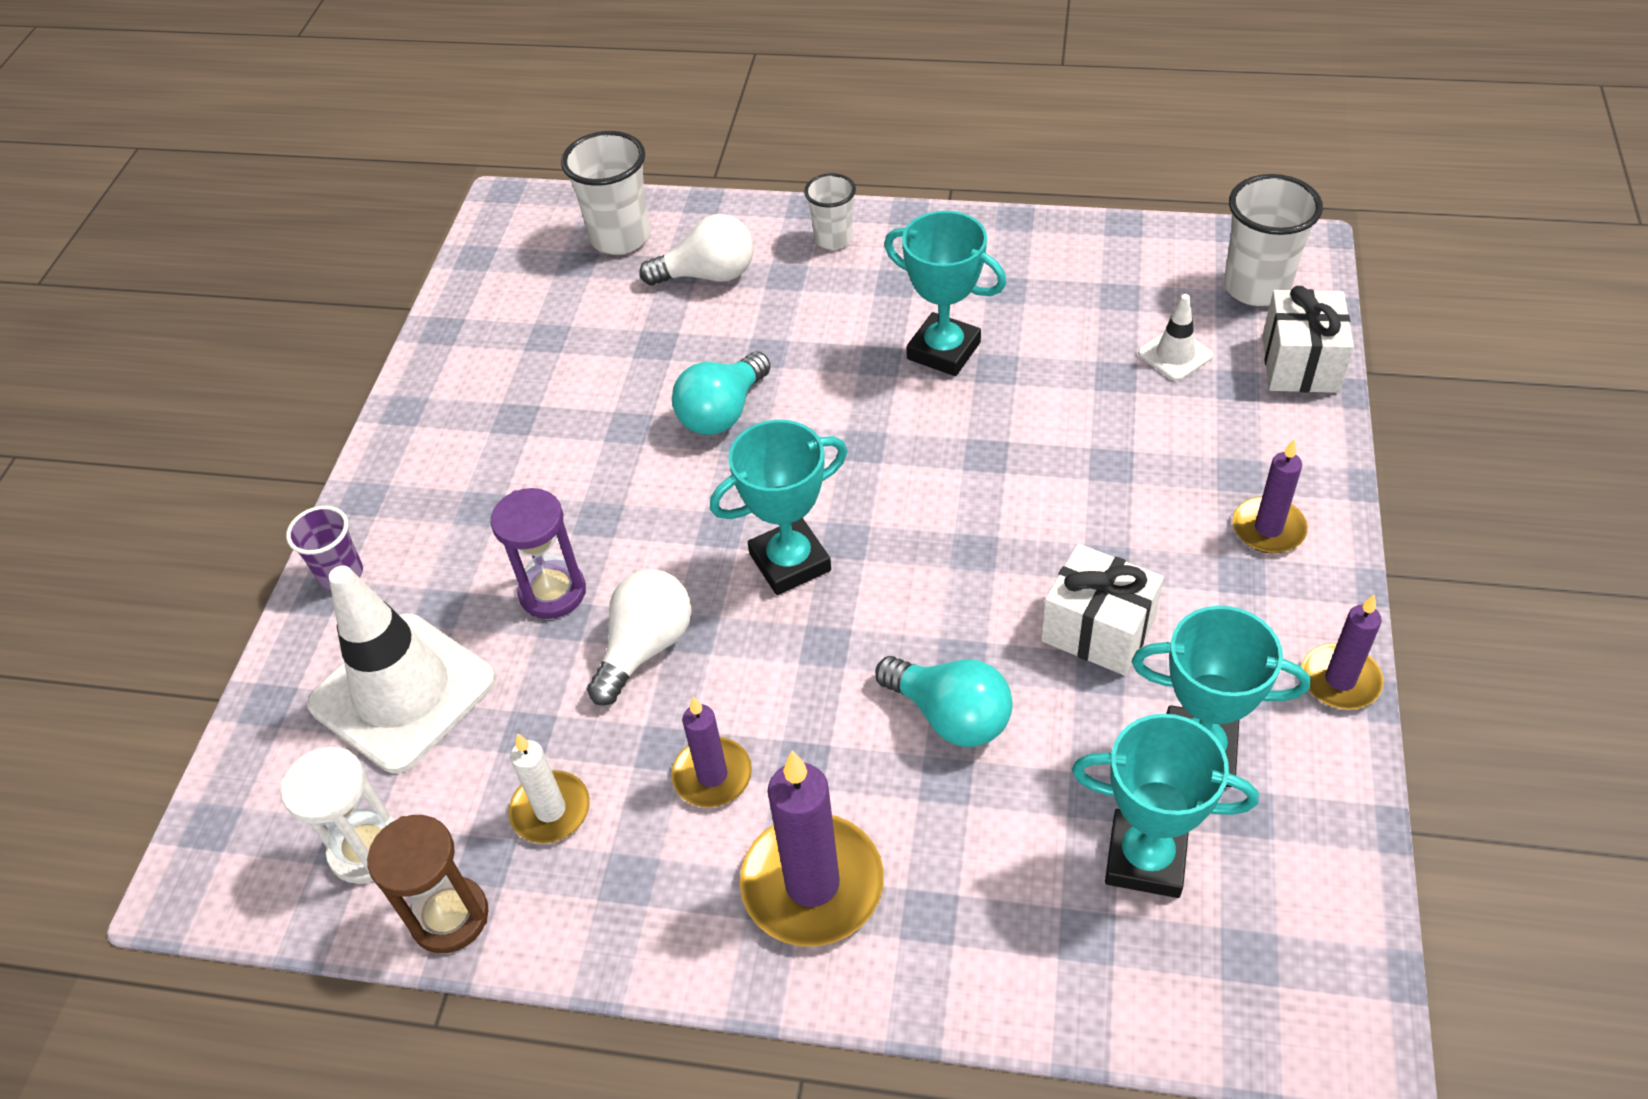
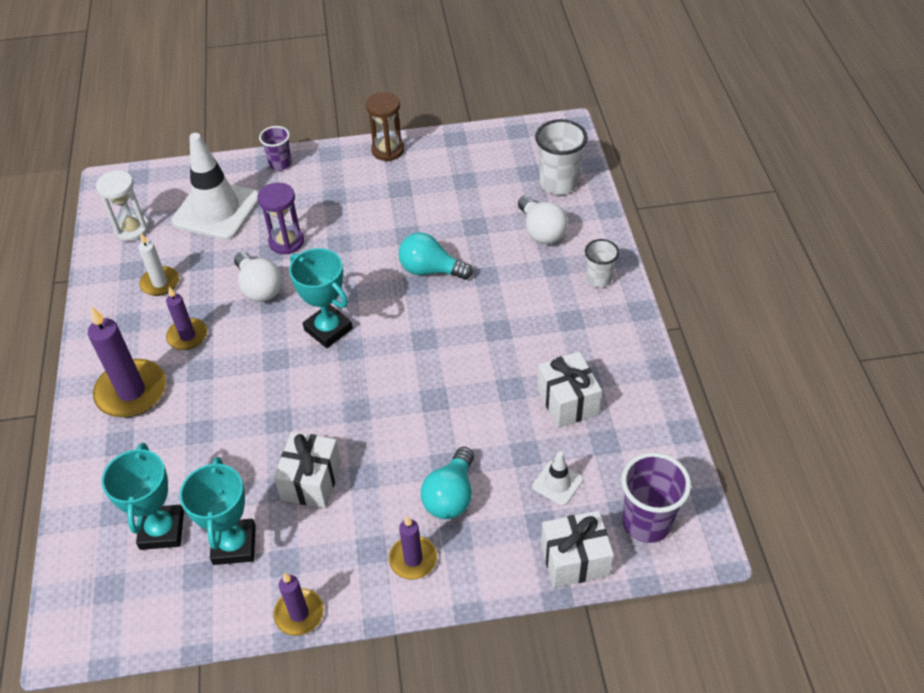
camera: 70 degrees right, 0 degrees up
(450, 917) = (102, 268): brown hourglass -> brown hourglass (388, 150)
(645, 647) = (259, 288): white light bulb -> white light bulb turned 45 degrees clockwise
(943, 351) = (516, 358): turquoise trophy -> none
(950, 716) = (239, 424): turquoise light bulb -> turquoise light bulb (451, 496)
(1040, 316) = (567, 401): none -> white gift
(1256, 287) = (646, 522): white cup -> purple cup

